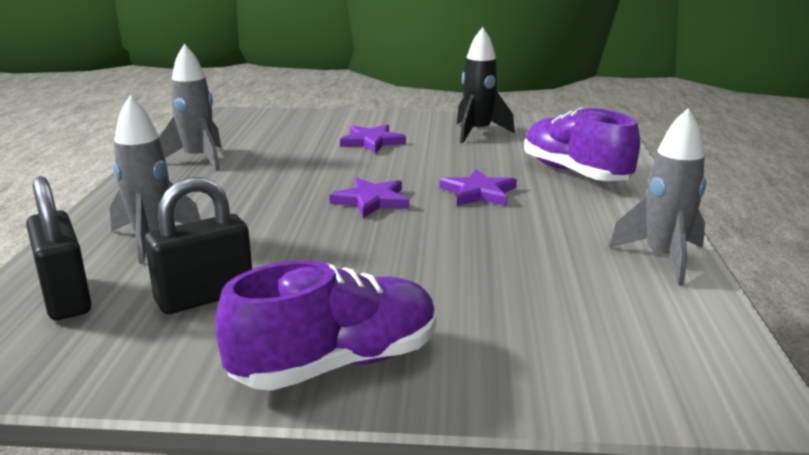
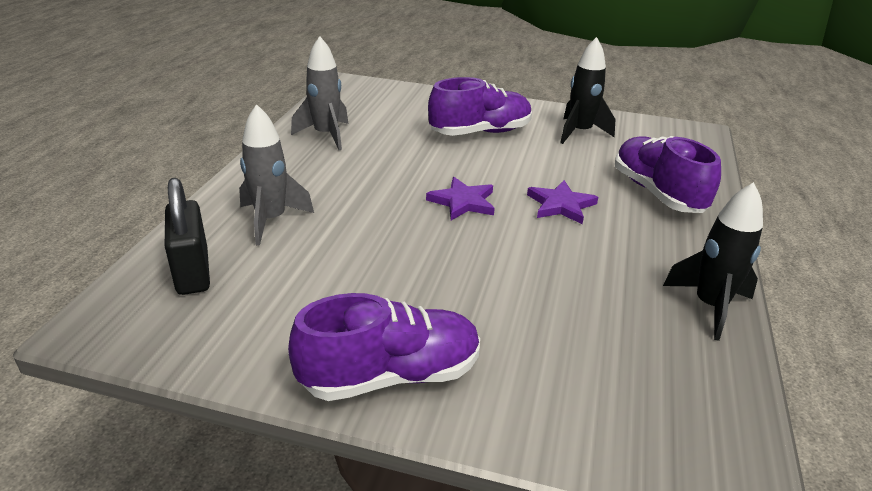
camera: 10 degrees right, 10 degrees up
(205, 297) = (300, 288): black padlock -> none
(372, 142) = (480, 132): purple star -> purple shoe
(663, 258) = (710, 306): grey rocket -> black rocket

